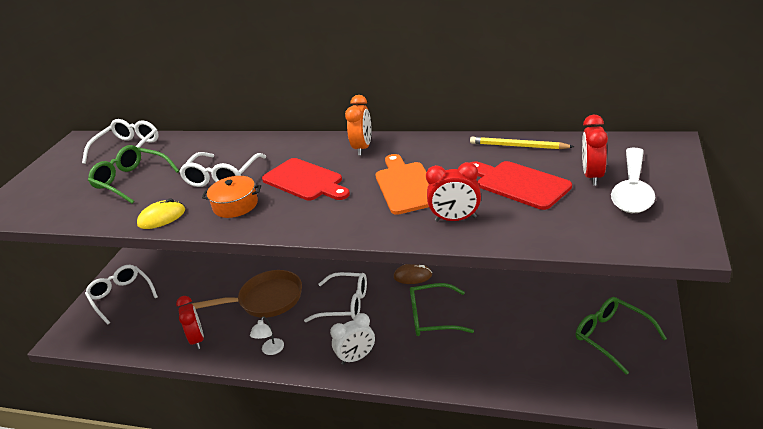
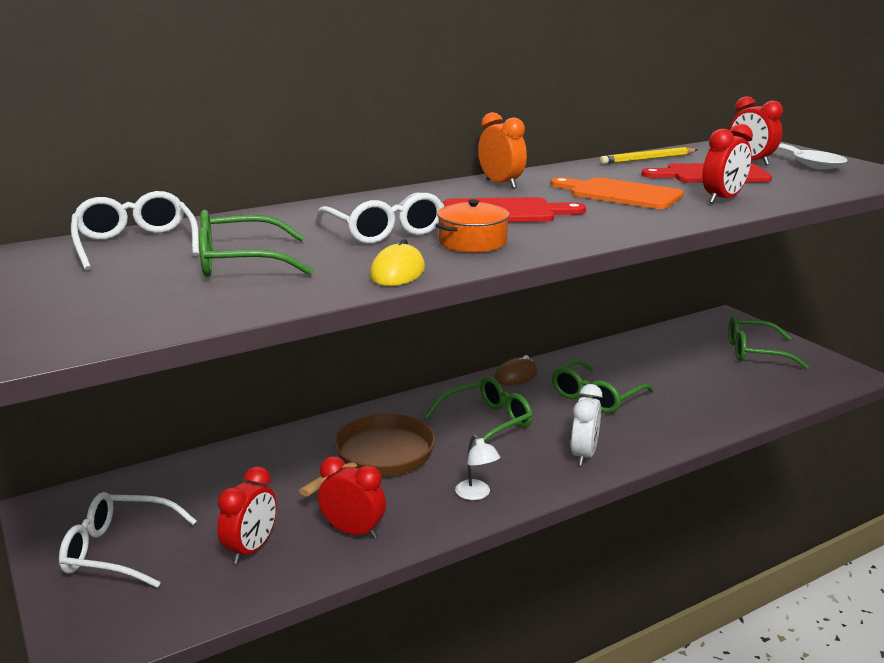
camera: 50 degrees left, 10 degrees down
(155, 324) = (251, 549): none -> red clock
(345, 304) = (486, 422): white glasses -> green glasses

